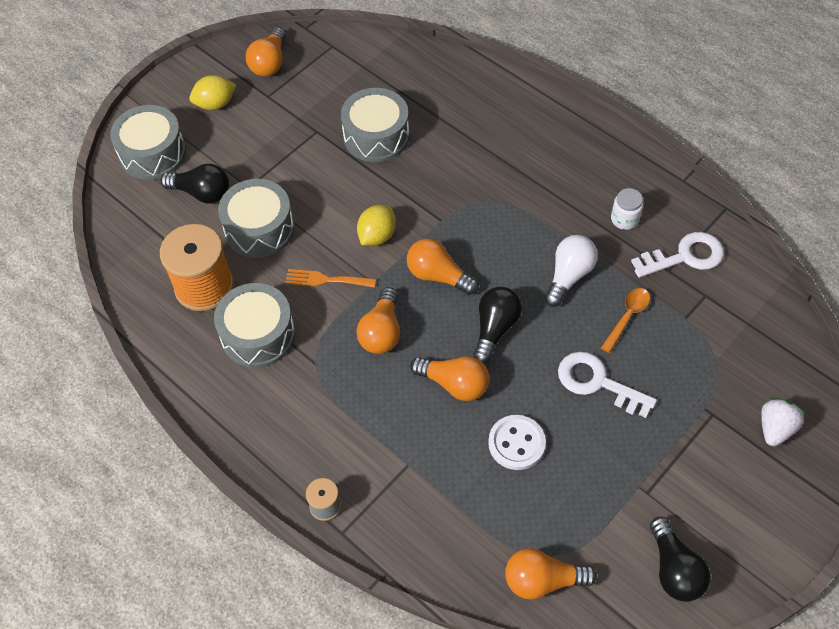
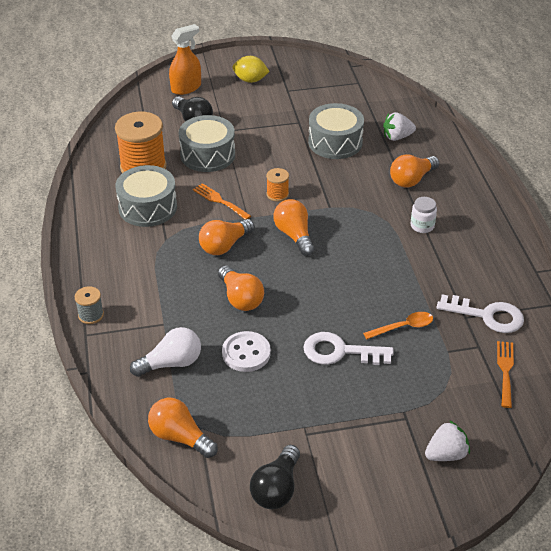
camera: 35 degrees right, 15 degrees down
(153, 153) = (186, 88): grey drum -> orange spray bottle
(269, 63) = (307, 74): orange light bulb -> orange light bulb (412, 180)
(377, 236) = (277, 194): yellow lemon -> orange spool
(430, 95) = (397, 137): none -> white strawberry
(495, 329) = (301, 283): black light bulb -> none
(569, 276) = (386, 282): white light bulb -> white light bulb (171, 363)
(597, 382) = (340, 351): white key -> white key turned 60 degrees counterclockwise
(624, 219) = (463, 271): white jar -> white jar (422, 226)
(747, 306) = (505, 370): none -> orange fork

